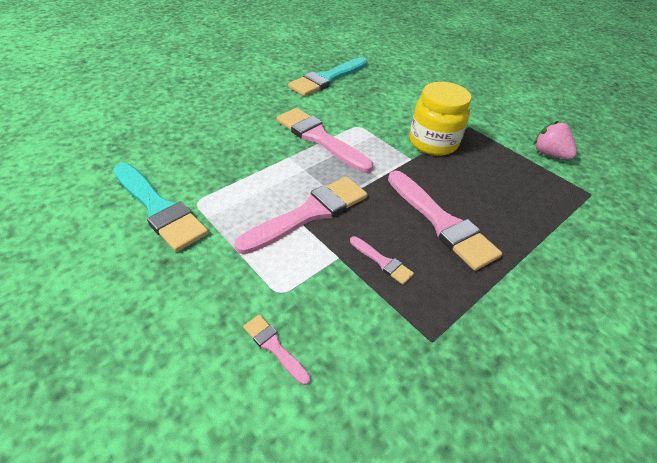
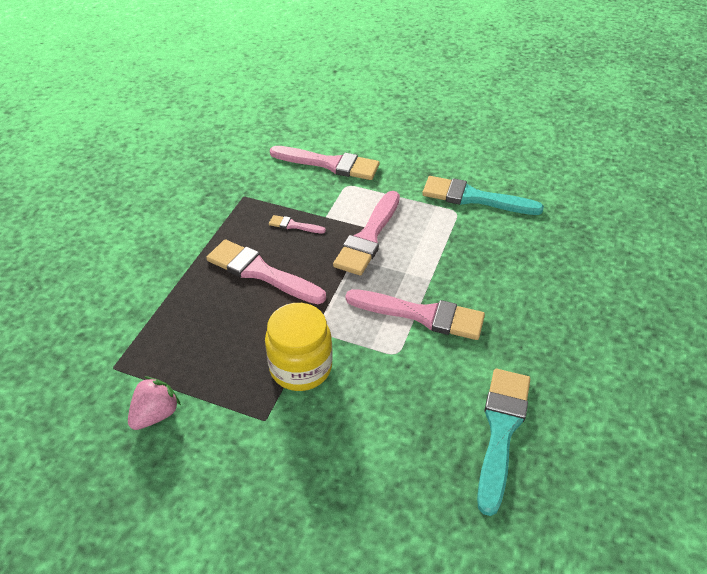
camera: 155 degrees right, 0 degrees up
(274, 346) = (330, 164): pink brush -> pink brush, size x2.15
(549, 154) = (156, 414): pink strawberry -> pink strawberry turned 75 degrees counterclockwise

